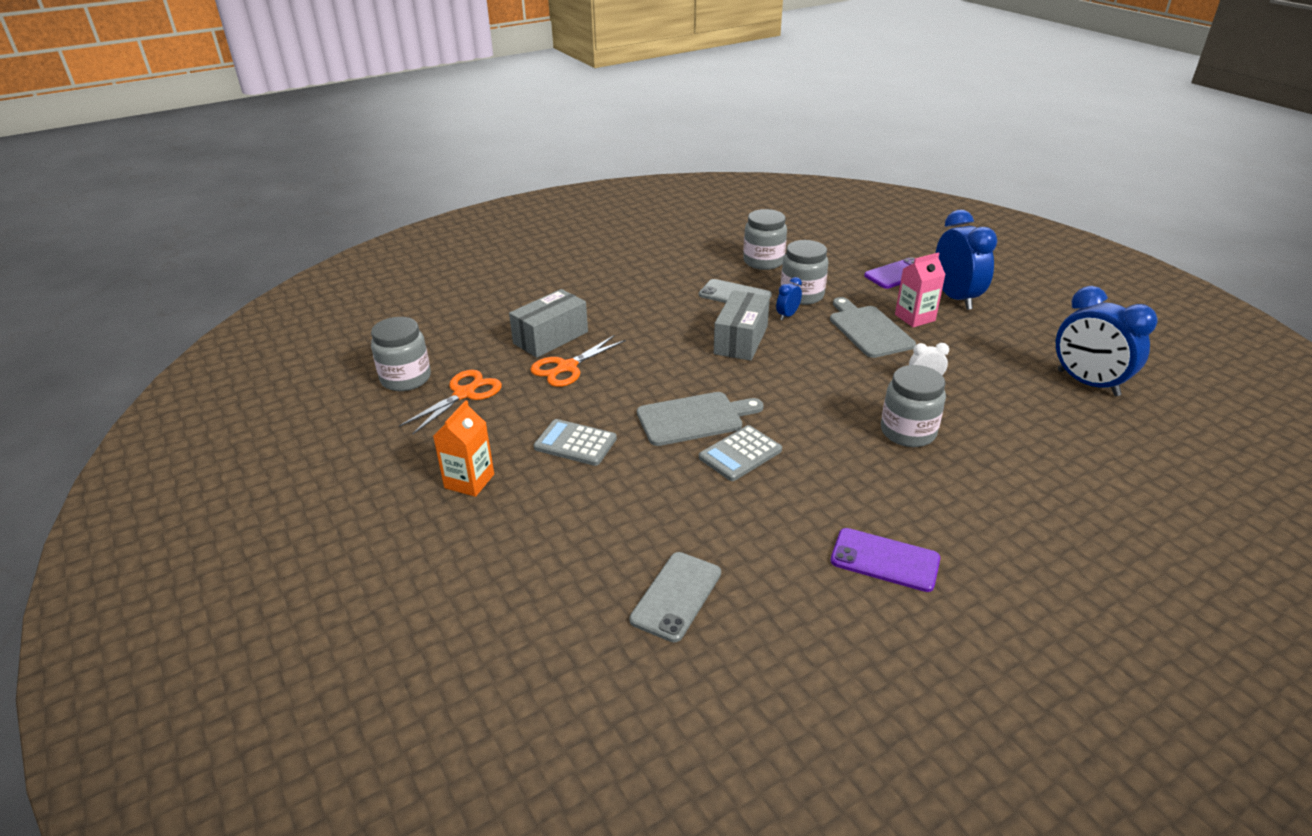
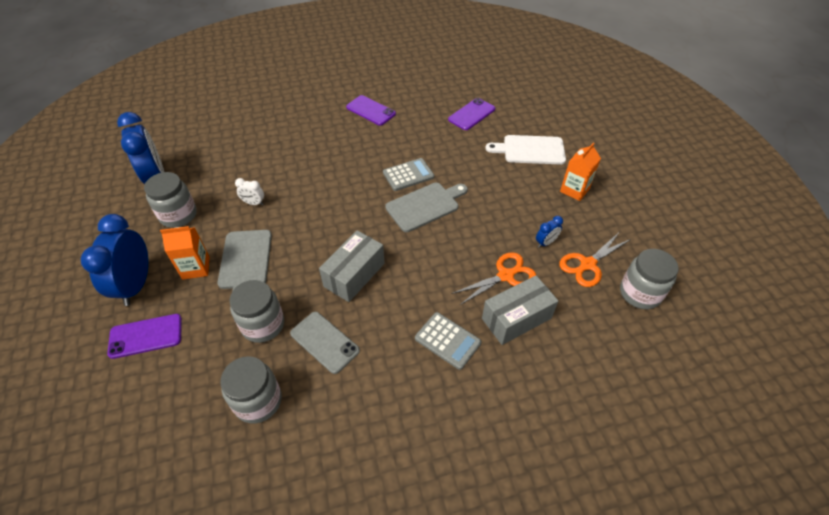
camera: 165 degrees left, 15 degrees up
(544, 537) = (530, 150): none -> white cutting board
(575, 443) = (507, 203): grey calculator -> grey calculator (447, 340)
(676, 596) = (472, 114): grey phone -> purple phone
(694, 418) = (425, 206): grey cutting board -> grey cutting board turned 150 degrees clockwise
(787, 315) = (296, 297): blue clock -> blue clock (545, 242)
(908, 432) = (301, 168): grey jar -> grey jar (178, 215)
(915, 317) = (196, 268): pink carton -> orange carton

